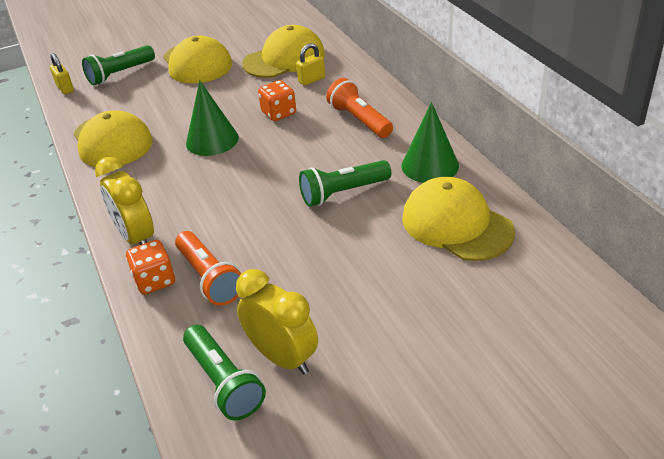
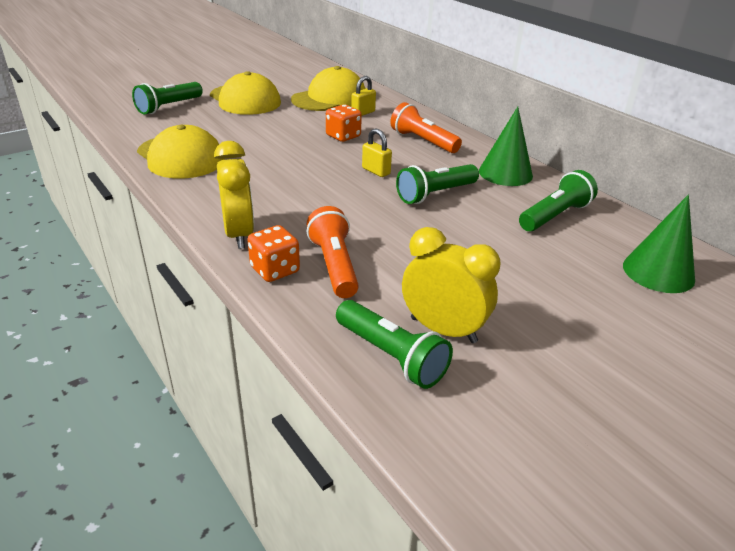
camera: 15 degrees left, 5 degrees down
(65, 88) = (113, 117): yellow padlock -> yellow padlock (376, 171)
(136, 238) = (239, 234): yellow clock -> yellow clock turned 150 degrees counterclockwise
(210, 278) = (334, 265): orange flashlight -> orange flashlight turned 150 degrees counterclockwise
(212, 140) = (286, 156): green cone -> green cone (658, 272)
(456, 224) = (554, 216): yellow cap -> green flashlight

